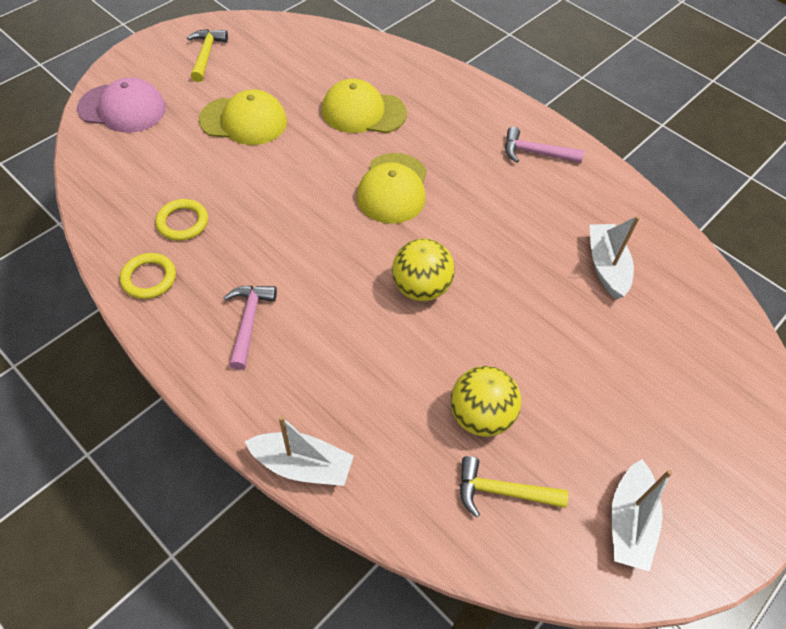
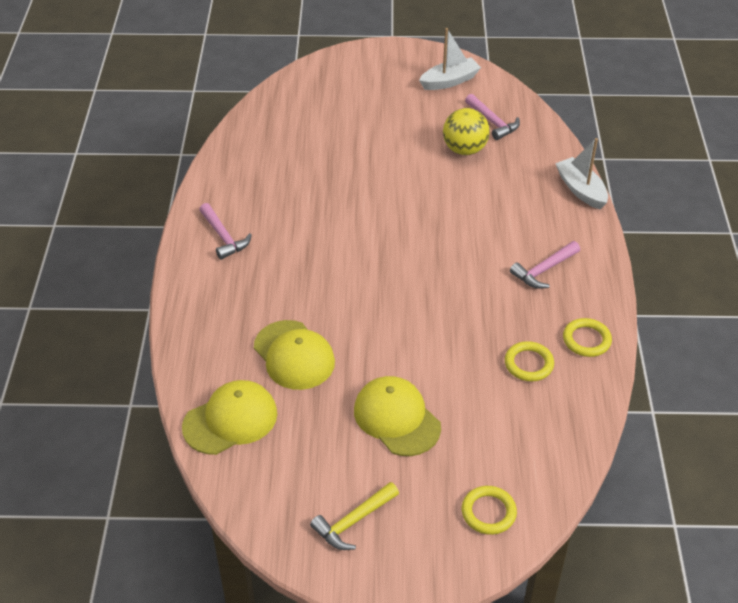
camera: 130 degrees left, 10 degrees down
(122, 108) = (488, 512): pink cap -> yellow ring
(393, 188) = (353, 283): yellow cap -> yellow cap (230, 420)
(421, 287) = (417, 218): yellow ball -> none
(502, 491) = (492, 122): yellow hammer -> pink hammer
(606, 266) = (295, 156): white boat -> none

